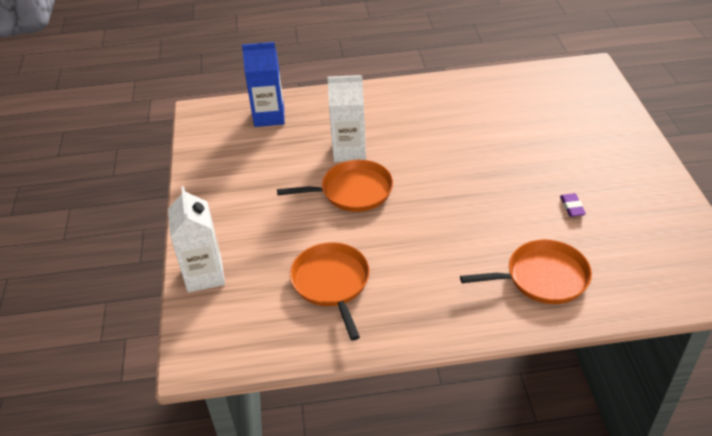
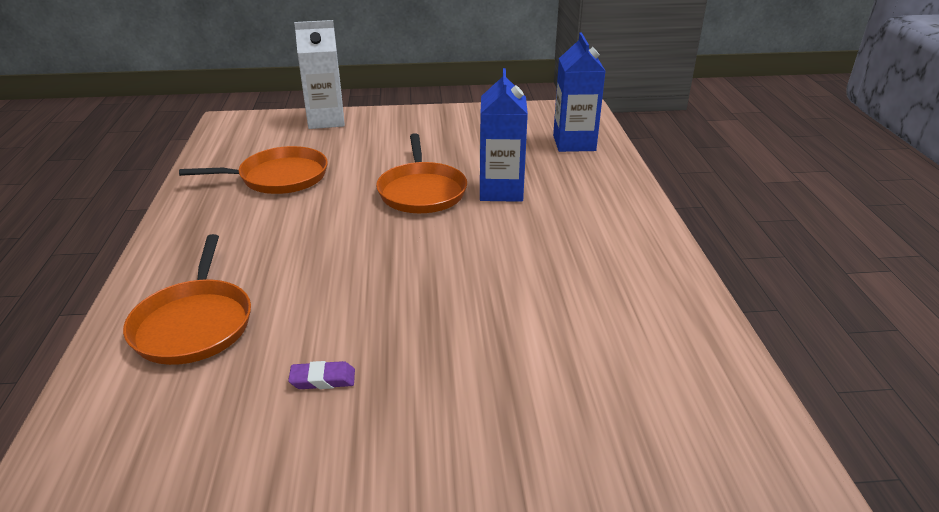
camera: 90 degrees right, 10 degrees down
(349, 151) = (501, 191): white carton -> blue carton

